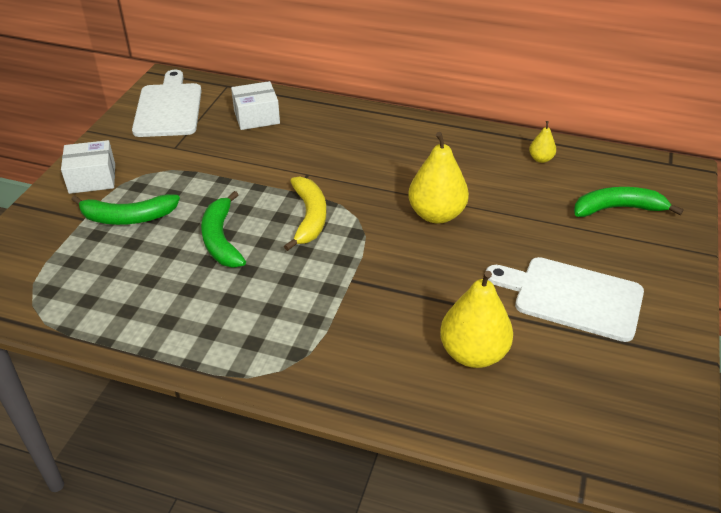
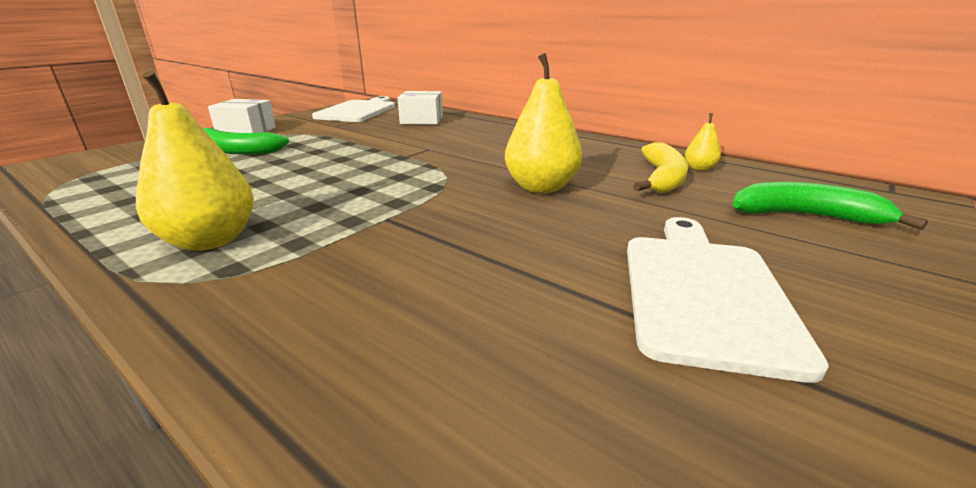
camera: 20 degrees right, 15 degrees down
(221, 239) = (293, 172): green banana -> none
(309, 218) = (397, 171): yellow banana -> yellow banana (662, 178)
(473, 353) = (482, 327): yellow pear -> yellow pear (210, 240)
(572, 297) = (703, 291): white cutting board -> white cutting board turned 60 degrees clockwise

